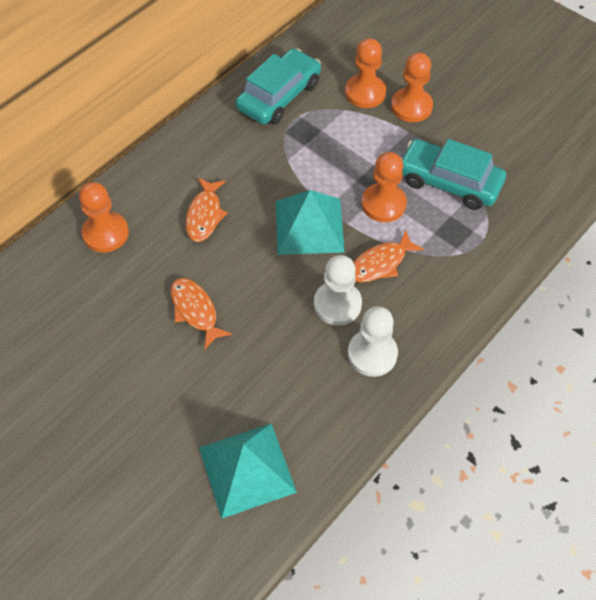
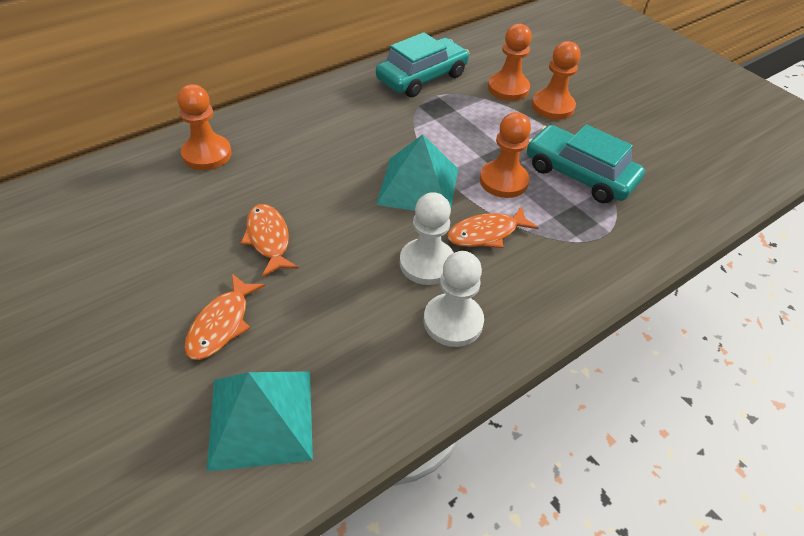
camera: 10 degrees right, 10 degrees down
(205, 215) = (313, 157): orange fish -> orange fish (221, 324)

